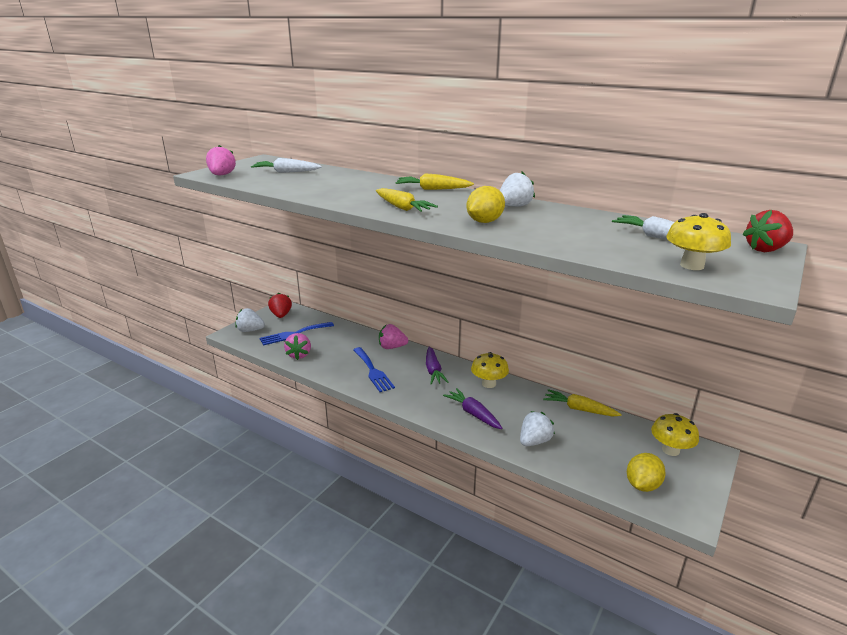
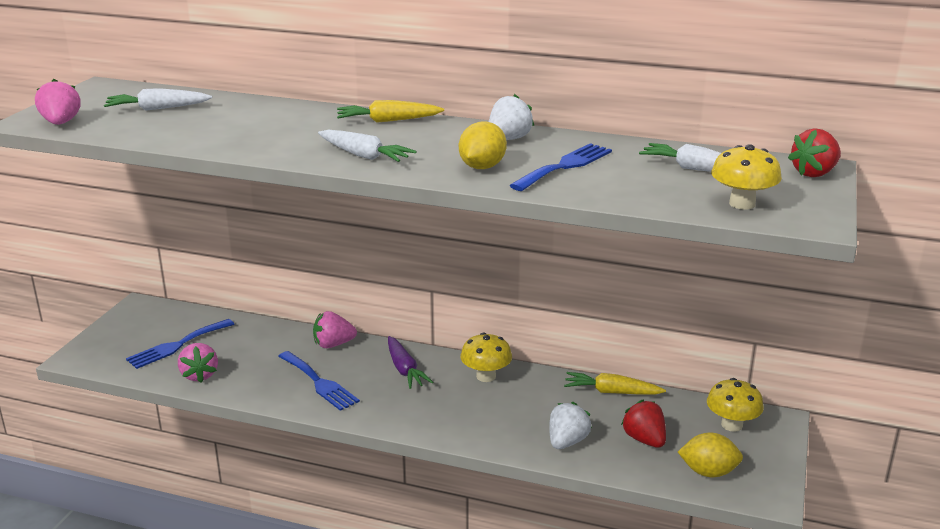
camera: 15 degrees left, 0 degrees up
(250, 330) = (105, 349): white strawberry -> none
(281, 315) = (143, 319): red strawberry -> red strawberry (644, 439)
(402, 208) = (363, 155): yellow carrot -> white carrot
(473, 414) = (478, 420): purple carrot -> none
(549, 226) = (565, 166): none -> blue fork
(642, 485) = (708, 472): yellow lemon -> yellow lemon turned 75 degrees clockwise

